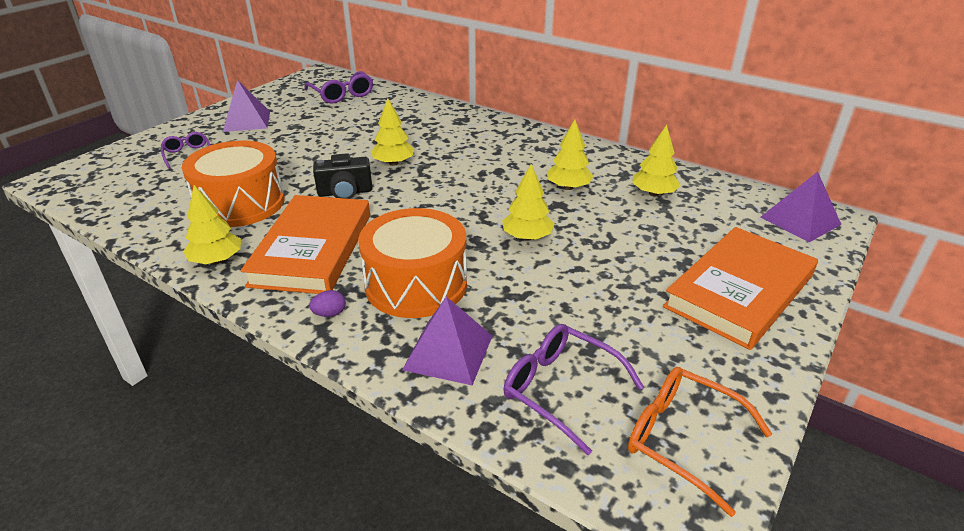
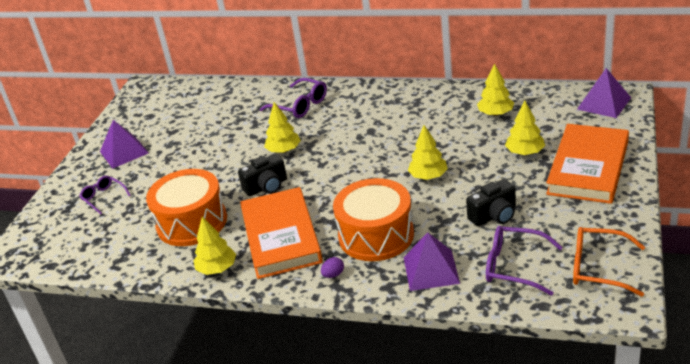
camera: 15 degrees left, 0 degrees up
(342, 95) = (185, 101): purple glasses -> purple glasses (300, 105)
(568, 187) = (432, 128): yellow tree -> yellow tree (525, 152)
(577, 310) = (494, 215): none -> black camera

